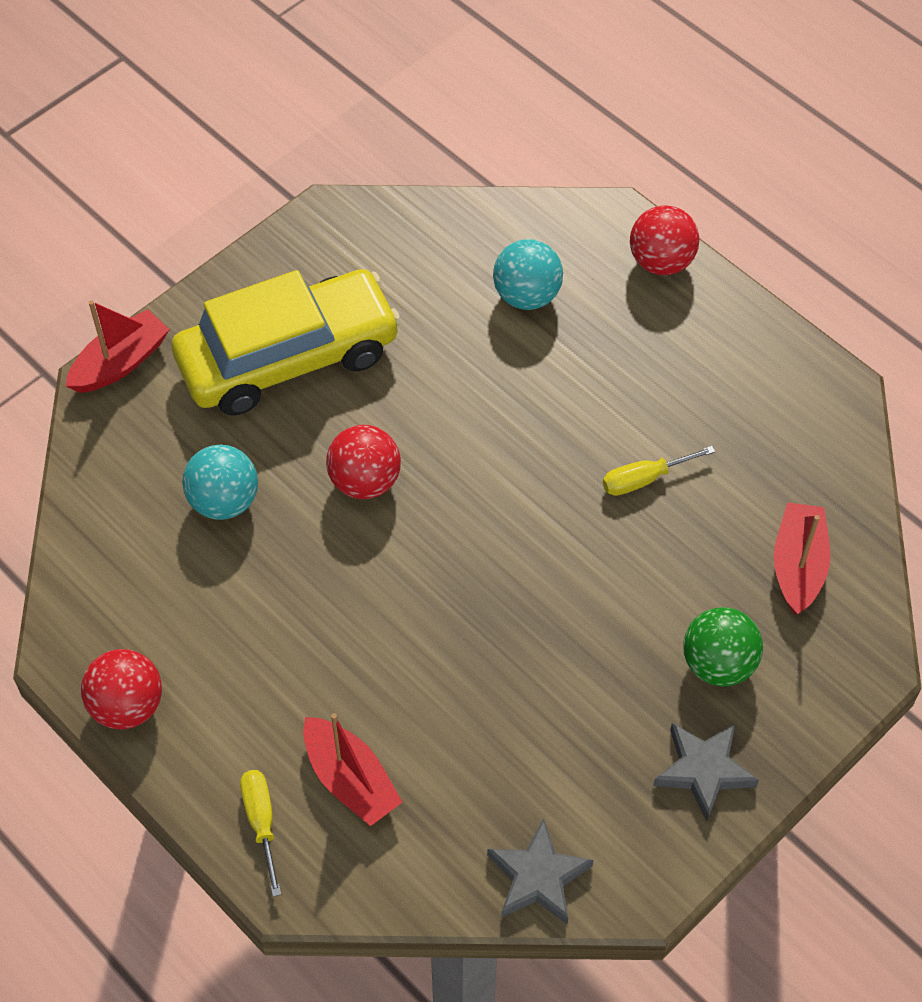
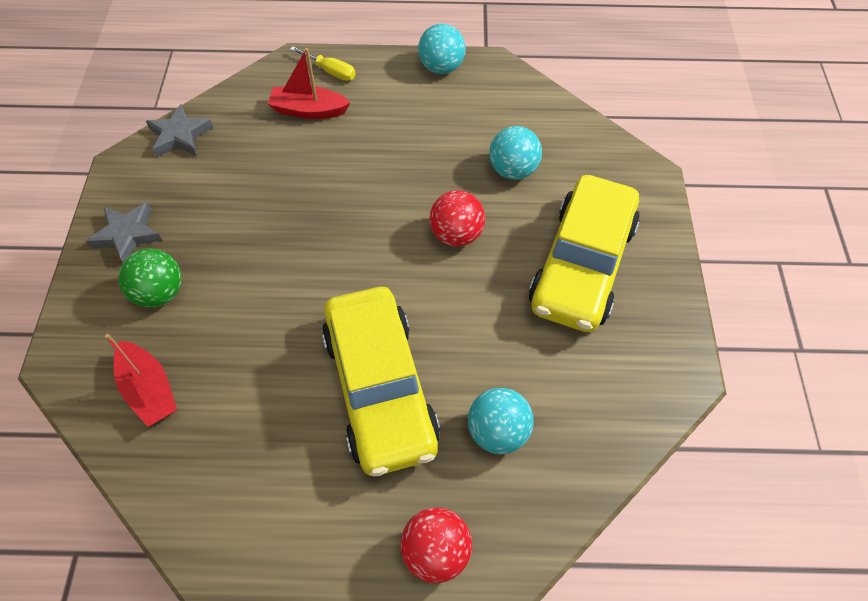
camera: 135 degrees right, 0 degrees up
(120, 363) = (657, 190): red boat -> none
(127, 706) = (441, 67): red ball -> turquoise ball
(588, 402) = (380, 389): none -> yellow car
(644, 479) = (296, 366): yellow screwdriver -> none

